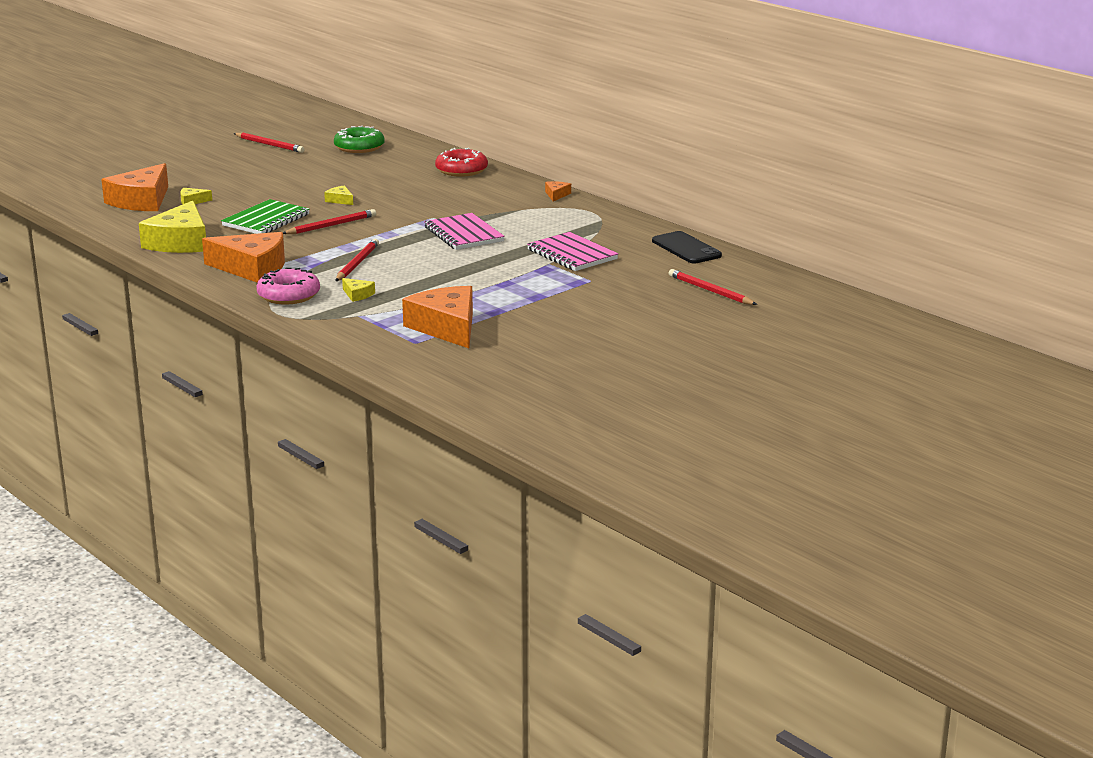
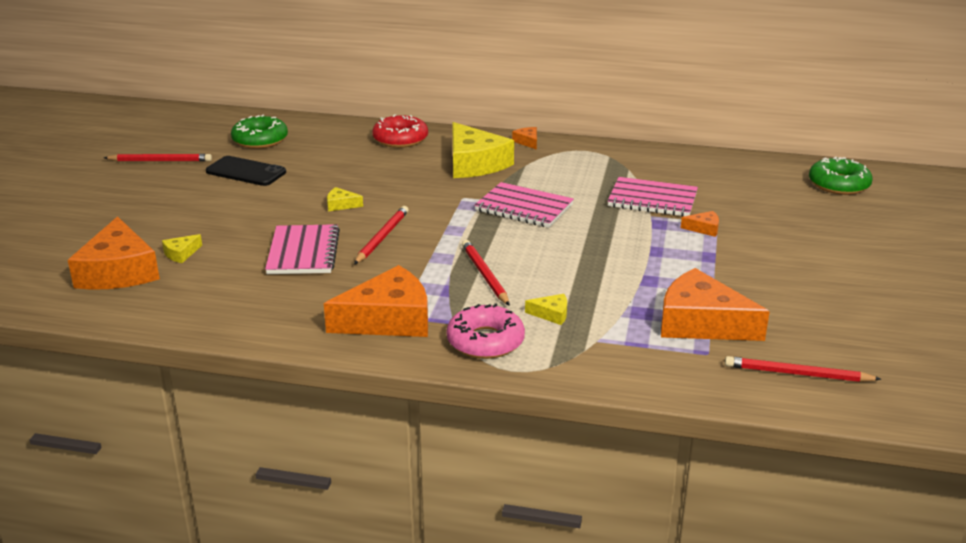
camera: 35 degrees left, 5 degrees up
(180, 242) = (252, 312): yellow cheese -> yellow cheese (474, 163)
(266, 220) = (303, 252): green notebook -> pink notebook
(571, 281) = (704, 228): none -> orange cheese
(686, 248) = (725, 165): black phone -> black phone (246, 172)
(710, 291) = (822, 201): red pencil -> red pencil (797, 374)
(753, 285) = (838, 184): none -> green donut

